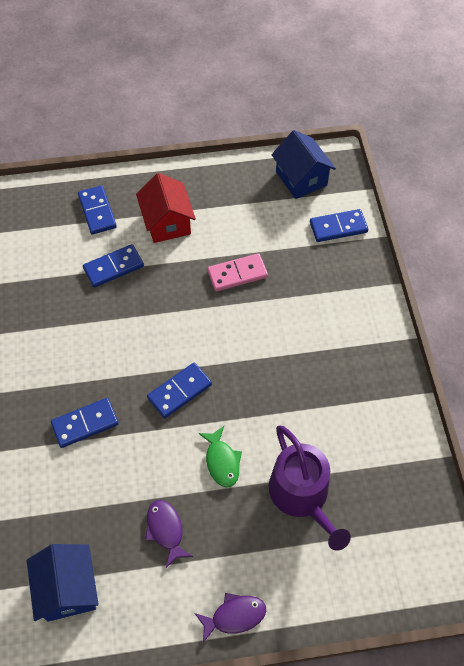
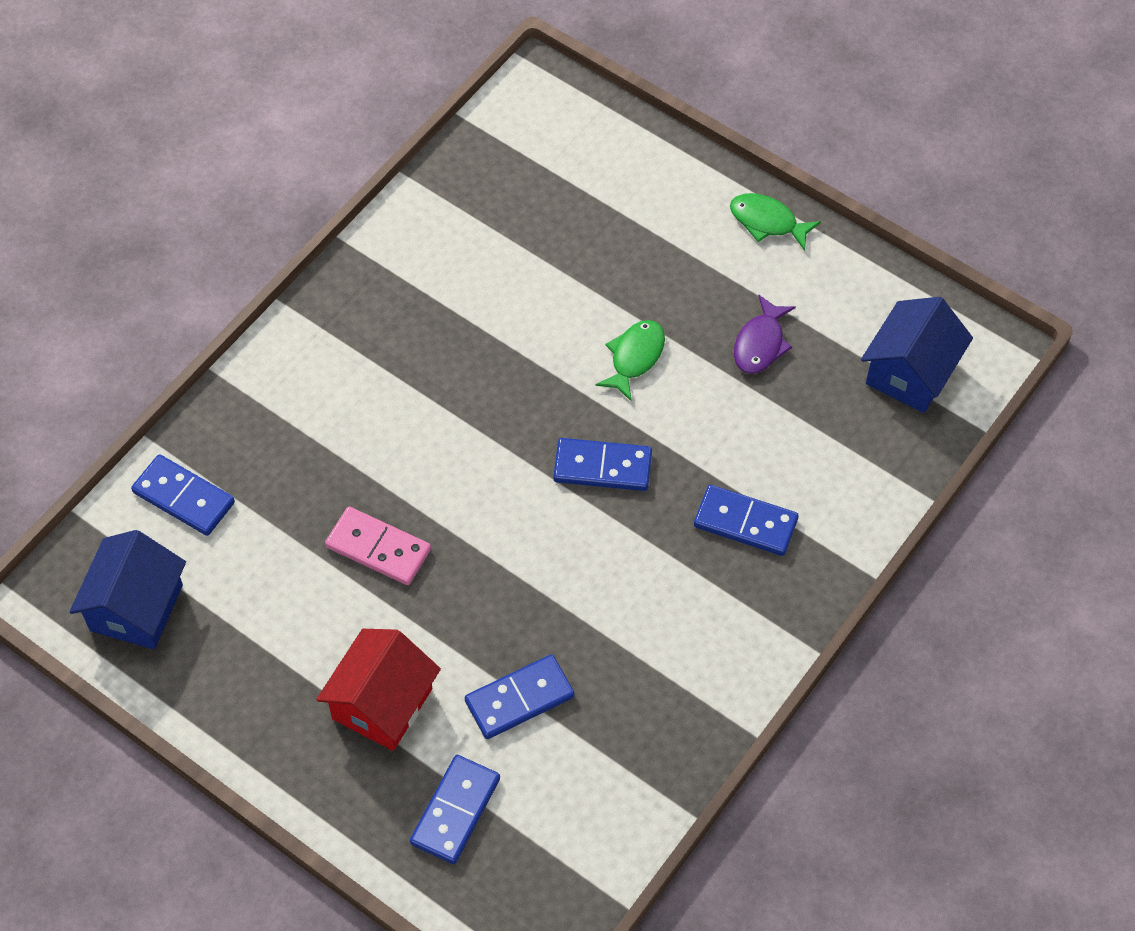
camera: 135 degrees left, 0 degrees up
(113, 267) = (519, 699): blue domino -> blue domino turned 45 degrees counterclockwise
(234, 616) = (767, 222): purple fish -> green fish
(302, 495) = (589, 260): purple watering can -> none

